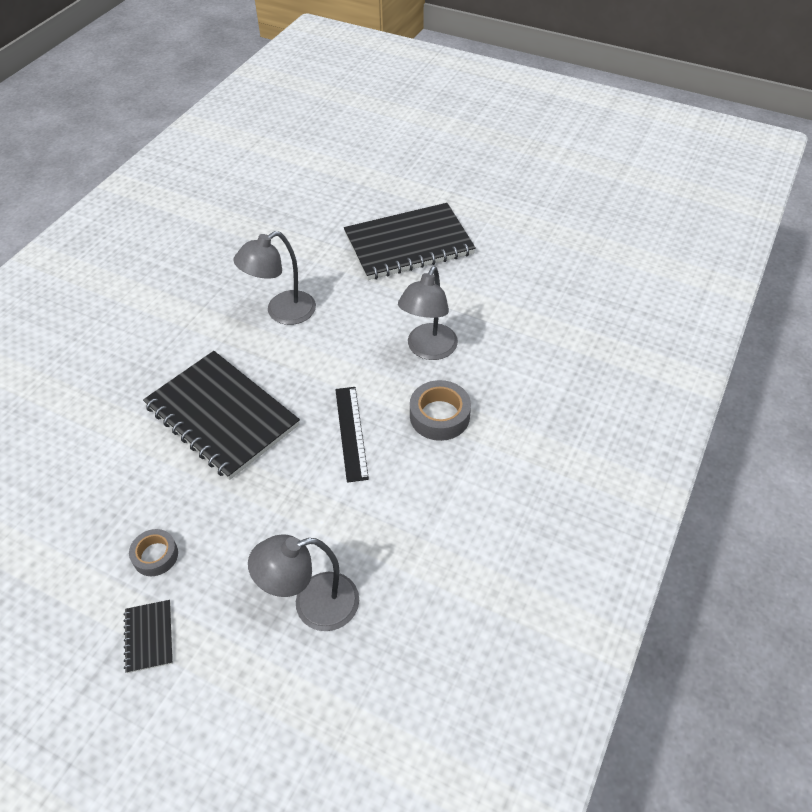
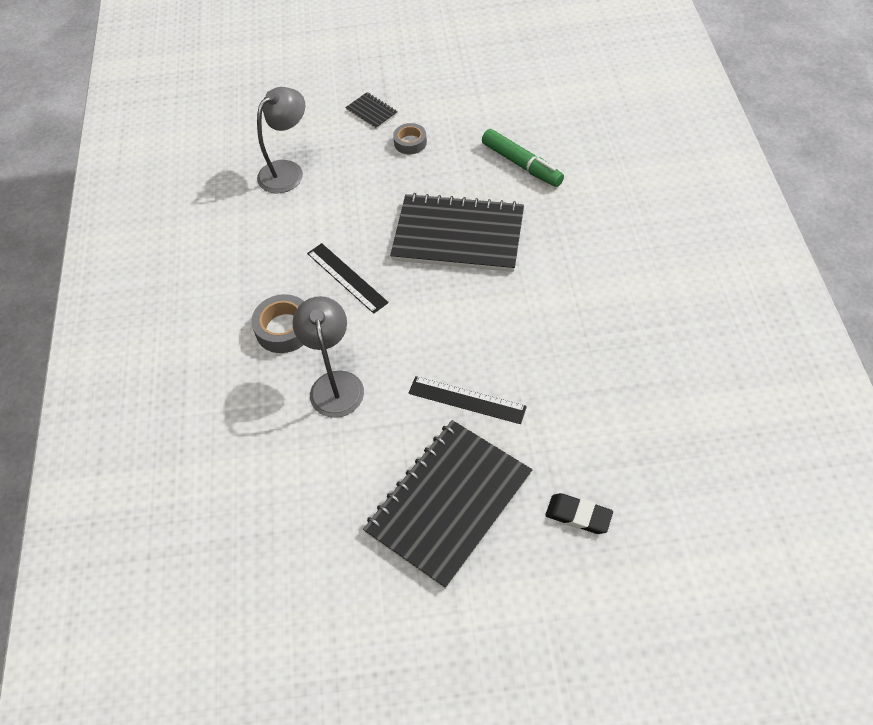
camera: 150 degrees right, 5 degrees up
(90, 454) = (521, 164): none -> green marker
(282, 313) = (501, 344): grey lamp -> none
(339, 205) = (578, 515): none -> black eraser
(343, 291) = (467, 400): none -> black ruler

